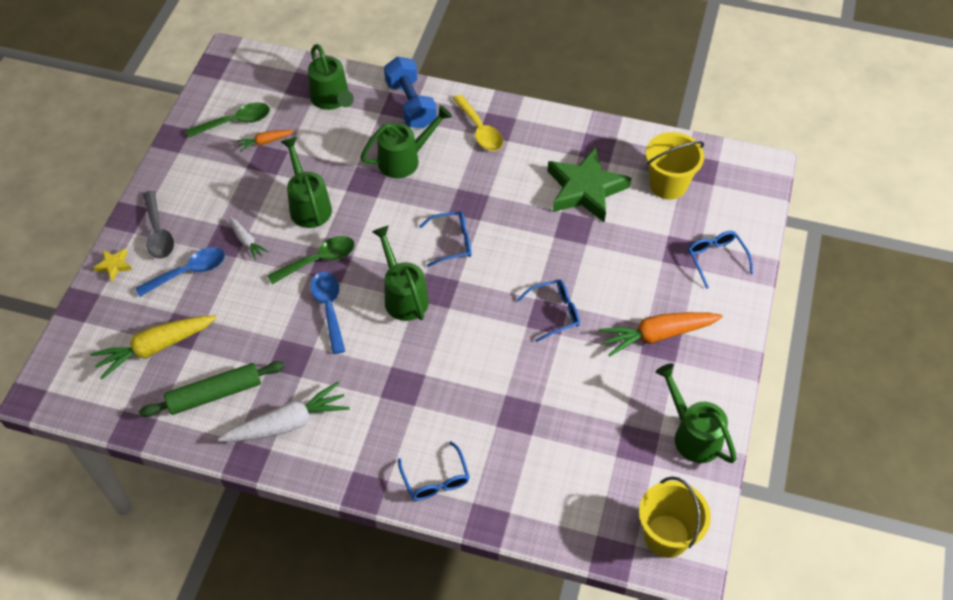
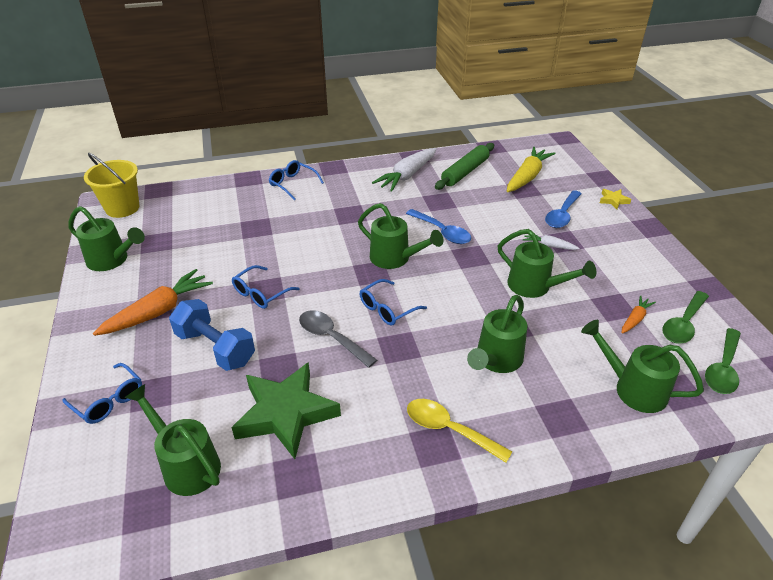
camera: 150 degrees right, 15 degrees down
(158, 233) = (615, 226): grey spoon -> grey spoon (331, 338)
(318, 260) = (482, 255): green spoon -> green spoon (723, 369)
(411, 104) = (550, 424): blue dumbbell -> blue dumbbell (215, 348)
(668, 184) = (186, 464): yellow bucket -> green watering can

